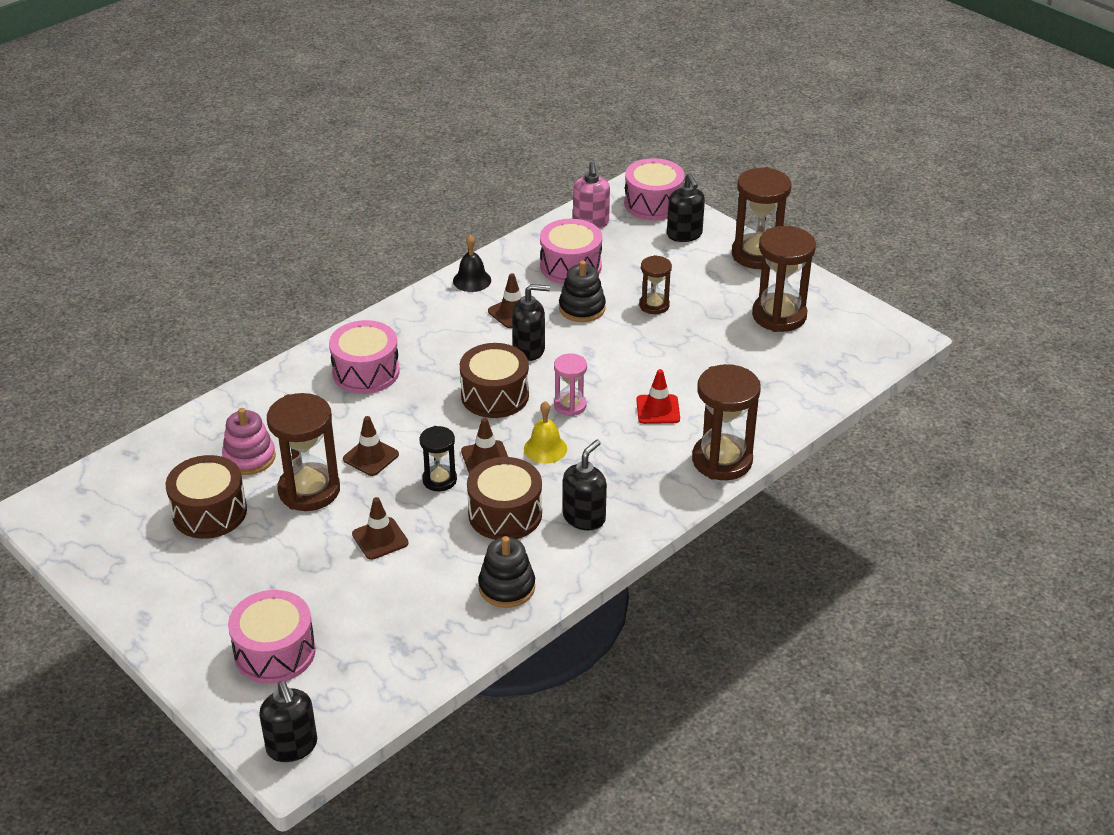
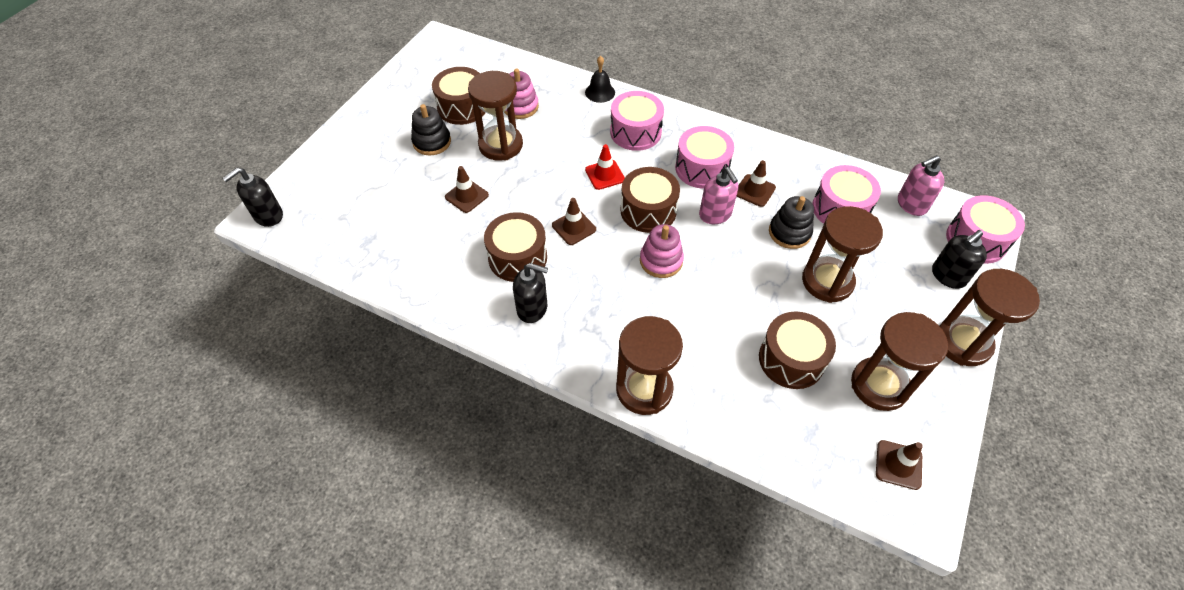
camera: 70 degrees right, 15 degrees up
(275, 652) = (347, 180): pink drum -> pink drum (702, 168)
(371, 457) = (547, 164): brown traffic cone -> brown traffic cone (898, 465)
(439, 480) = (539, 208): black hourglass -> none
(472, 280) = (778, 154): black bell -> black bell (600, 92)
(507, 587) = (440, 282): black stacking toy -> black stacking toy (432, 142)
(529, 349) = (715, 214): black soap dispenser -> pink soap dispenser
(545, 448) = (601, 260): yellow bell -> none
(570, 405) = (661, 261): pink hourglass -> pink stacking toy
(654, 305) = (827, 281): brown hourglass -> brown hourglass, size x1.78
(658, 409) = (687, 323): red traffic cone -> red traffic cone (604, 175)
(730, 357) = (791, 359): none -> brown drum

